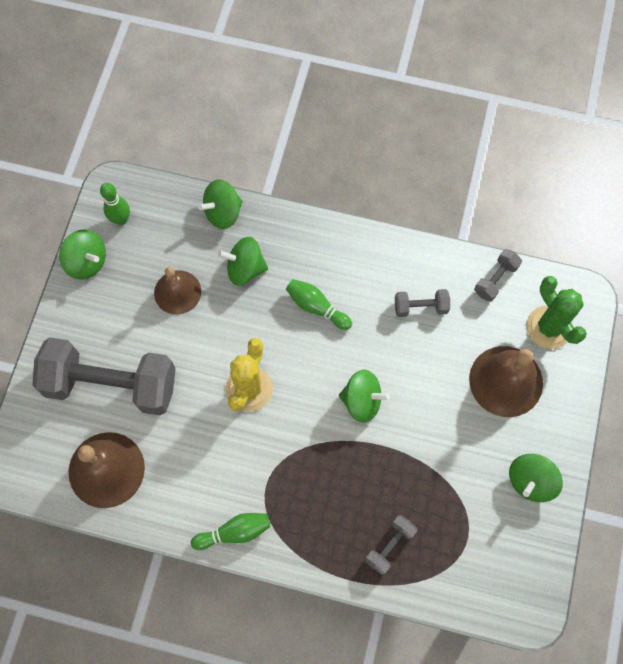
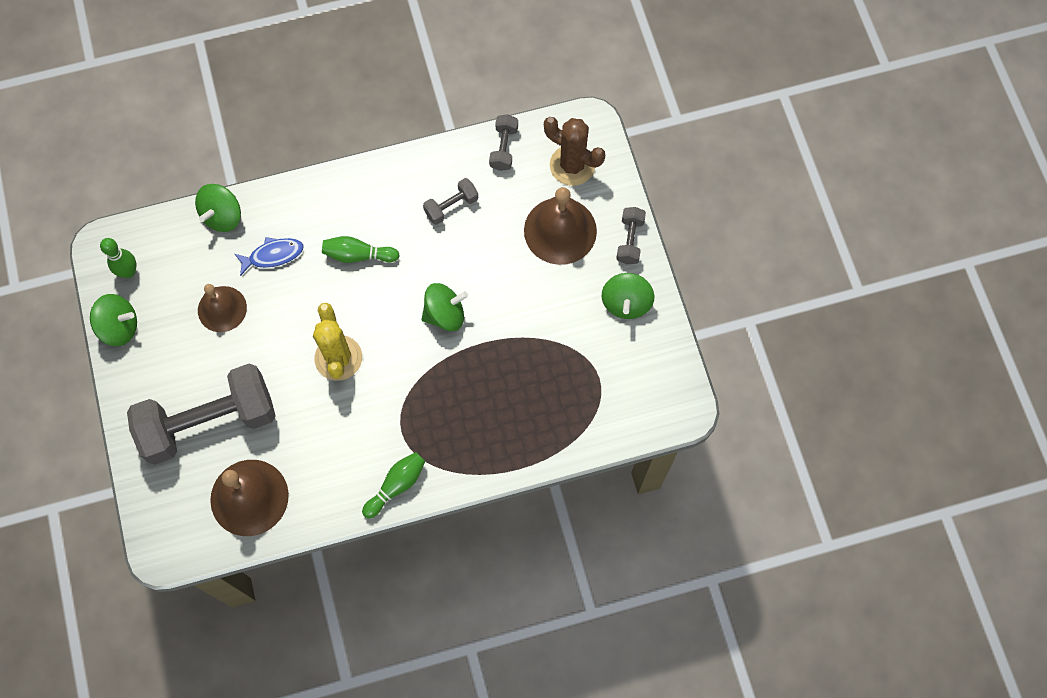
camera: 30 degrees left, 0 degrees up
(245, 268) = (273, 255): green spinning top -> blue fish
(390, 546) = (537, 421): grey dumbbell -> grey dumbbell (630, 240)
(549, 327) = (572, 165): green cactus -> brown cactus

